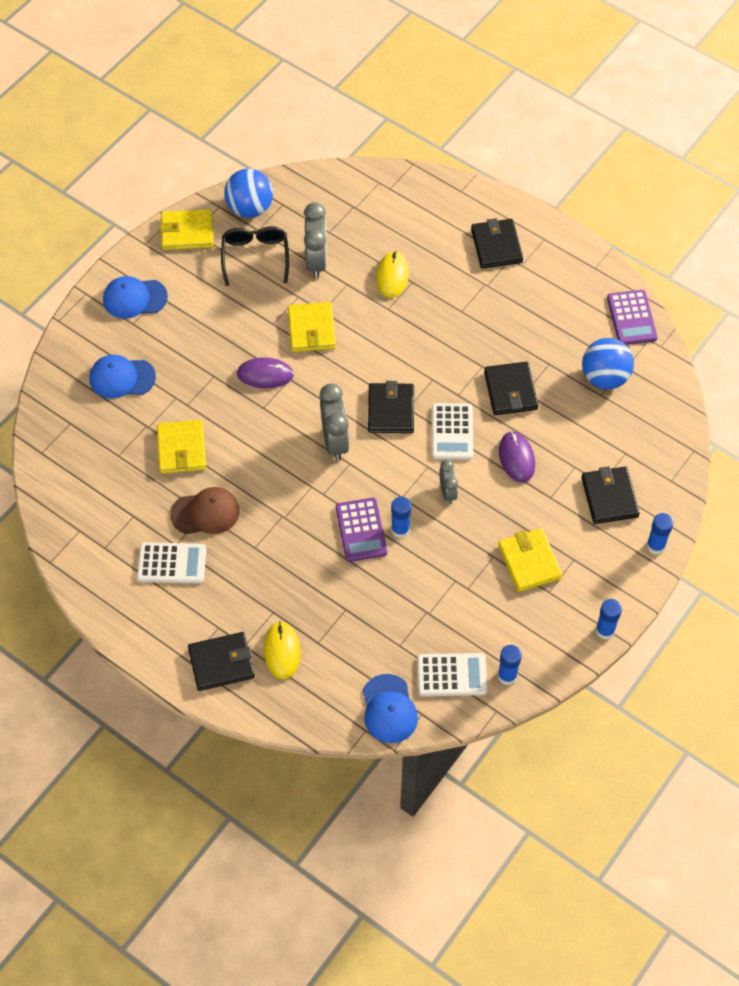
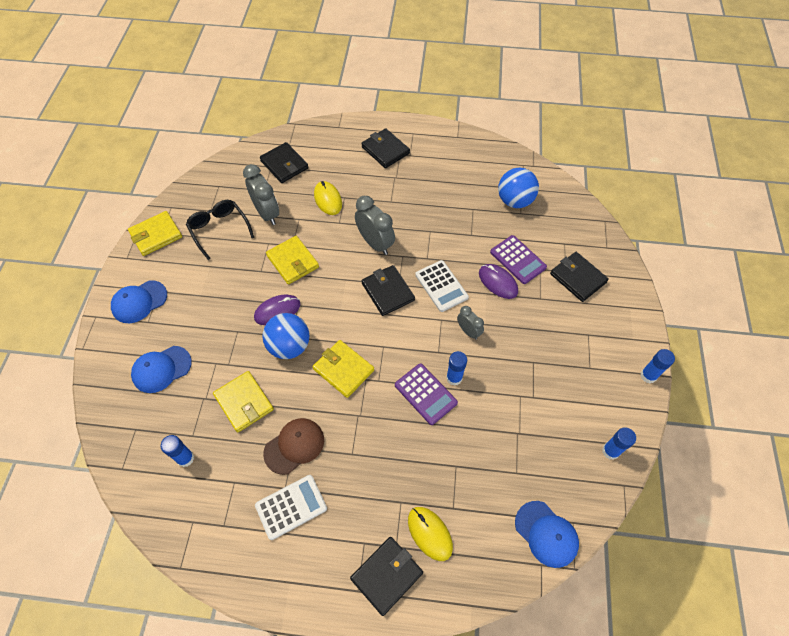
camera: 30 degrees left, 0 degrees up
(250, 208) = (195, 198): blue ball -> blue ball (289, 346)
(335, 441) = (361, 335): grey clock -> grey clock (375, 243)
(452, 675) = (571, 475): white calculator -> none
(510, 391) = (460, 238): black wallet -> black wallet (284, 165)
(529, 562) = (560, 352): yellow wallet -> yellow wallet (343, 370)
(631, 318) = (503, 157): purple calculator -> purple calculator (518, 260)
(655, 546) = (632, 296): blue glue stick -> blue glue stick (185, 458)

